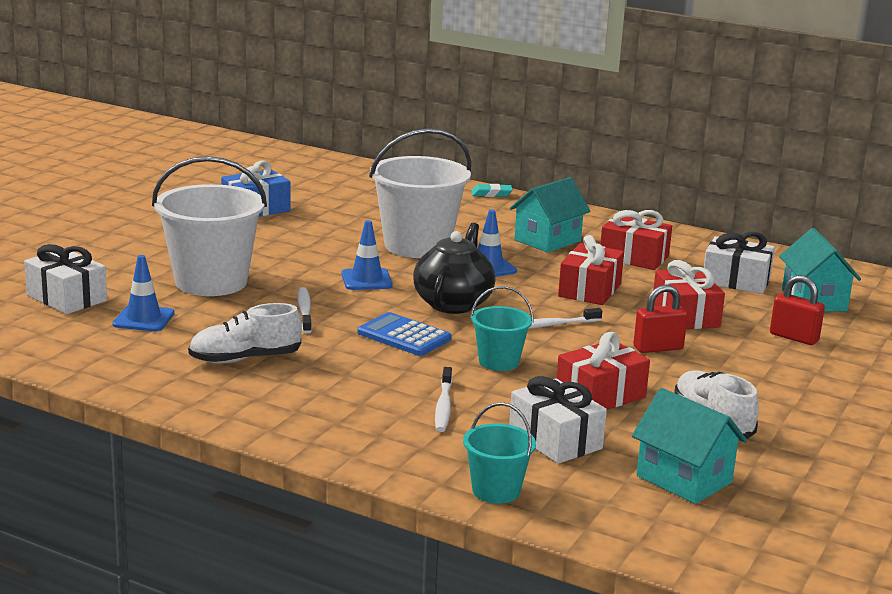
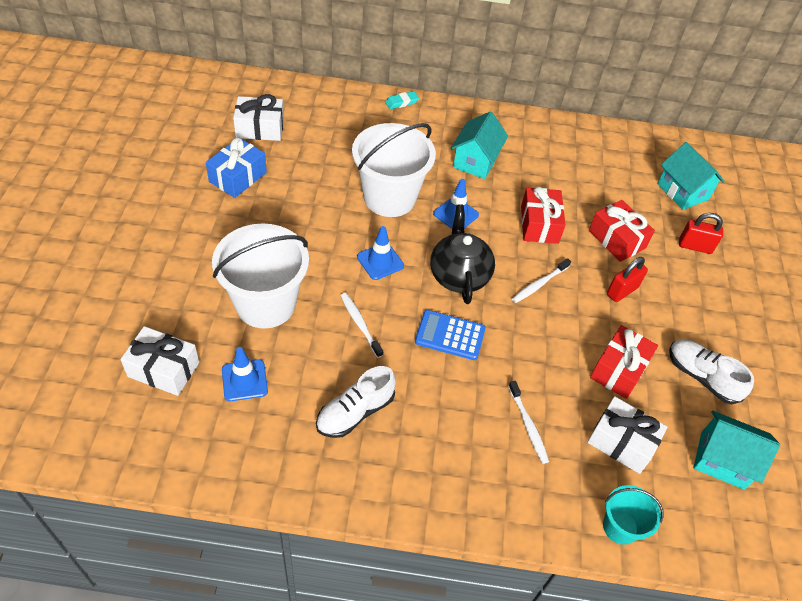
camera: 25 degrees left, 30 degrees up
(498, 362) = (532, 348): turquoise bucket -> none
(634, 257) = (544, 168): red gift -> none
(736, 280) = (624, 180): white gift -> white gift (260, 128)

